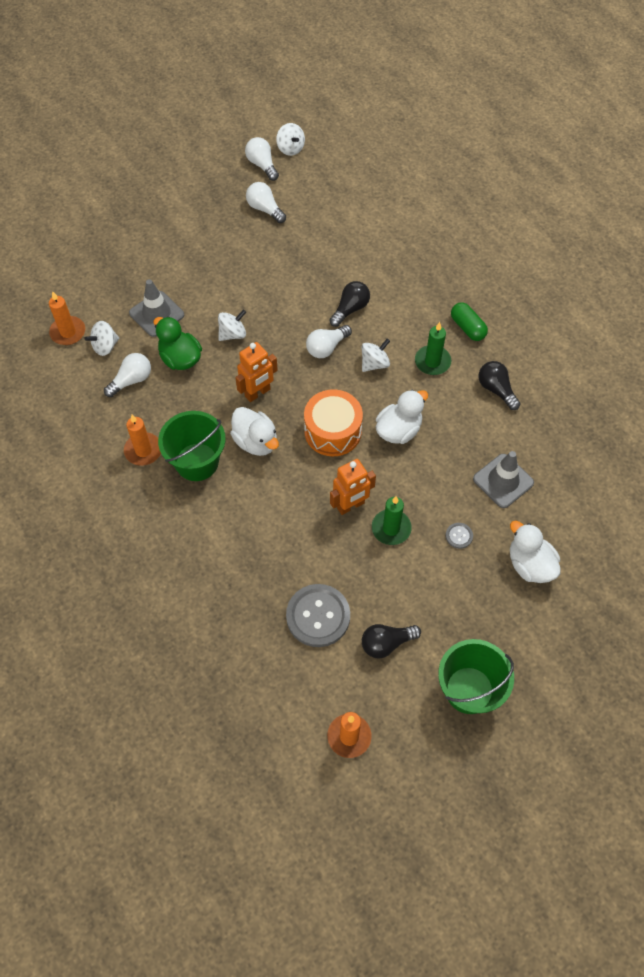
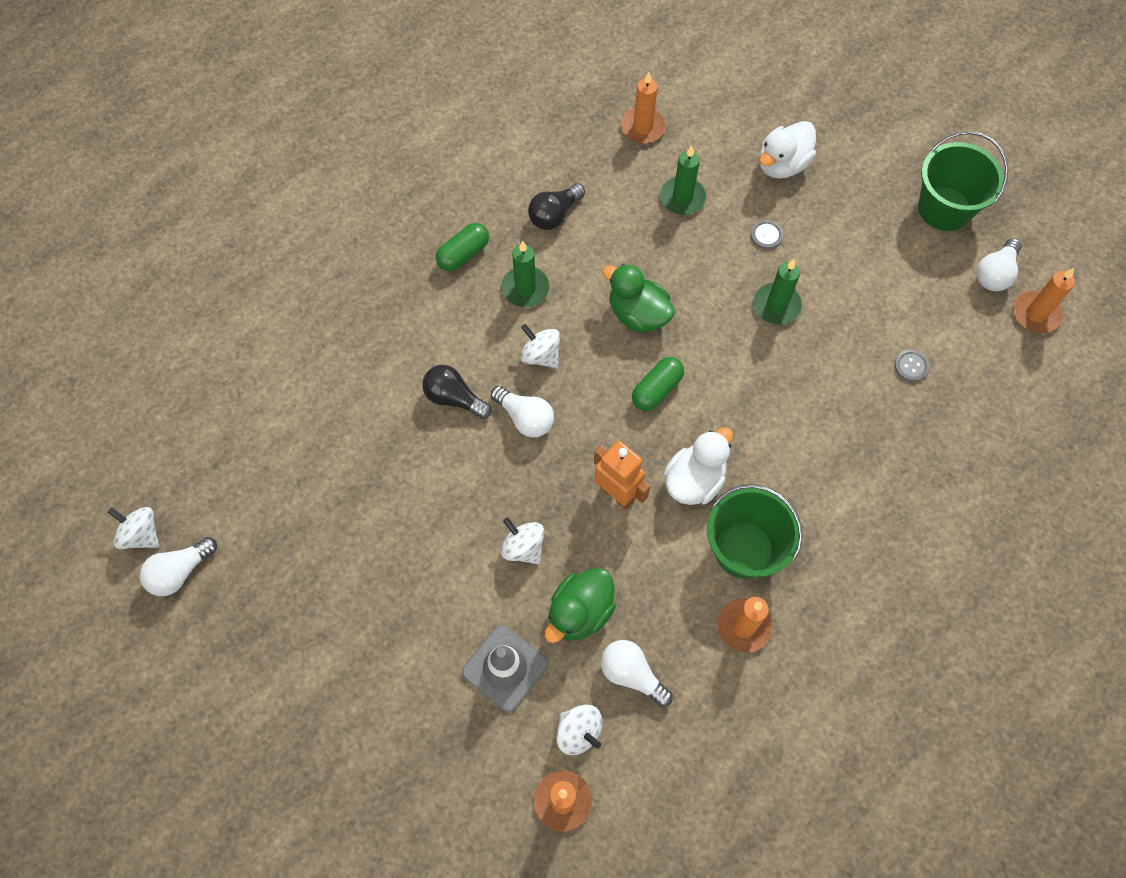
camera: 100 degrees left, 5 degrees up
(265, 209) = (275, 549): white light bulb -> white light bulb (995, 274)
(290, 148) = (141, 534): white spinning top -> white spinning top turned 105 degrees counterclockwise
(318, 616) = (911, 366): grey button -> grey button, size x0.44
(333, 431) = (656, 389): orange drum -> green capsule
(350, 505) = (758, 353): orange robot -> none
(386, 643) = (920, 292): black light bulb -> none
(398, 430) = (638, 314): white duck -> green duck
(503, 481) = (682, 198): grey traffic cone -> green candle
(577, 465) = (643, 127): none -> orange candle

